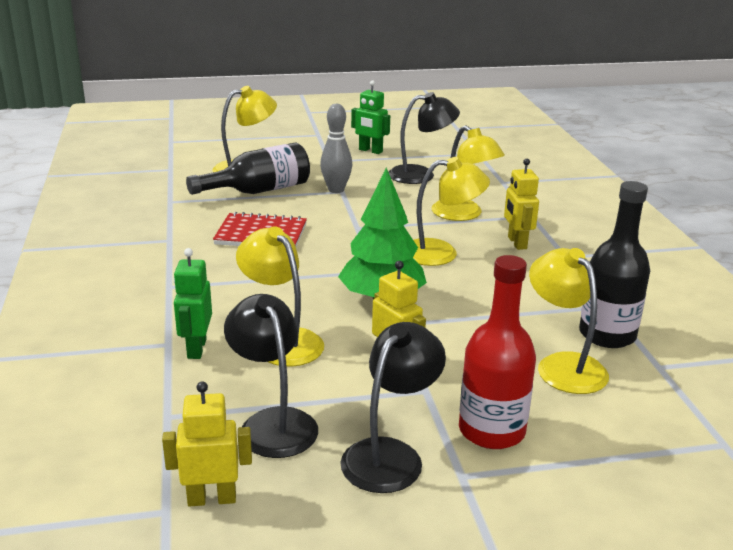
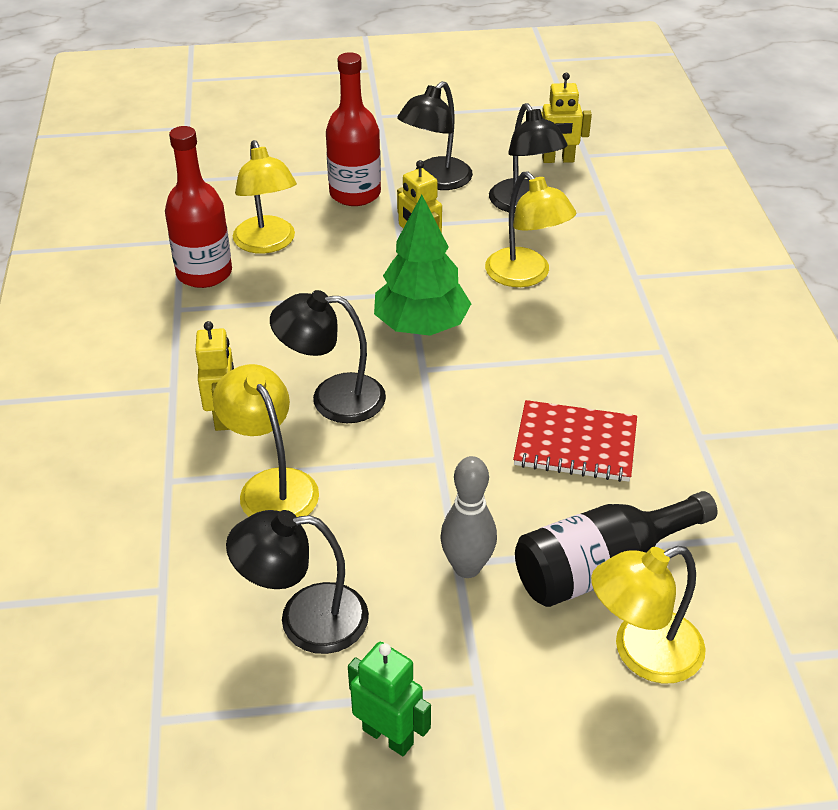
camera: 175 degrees left, 15 degrees up
(196, 348) = (606, 270): green robot -> none
(441, 253) = (332, 398): yellow lamp -> black lamp
(607, 335) = (204, 273): black bottle -> red bottle

